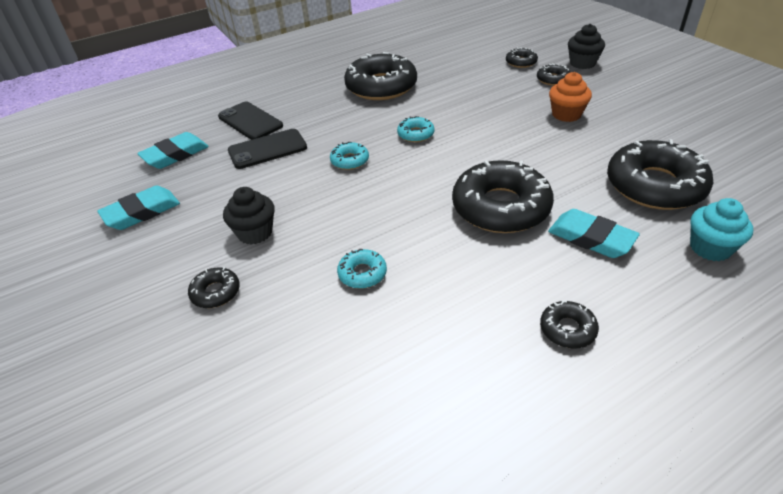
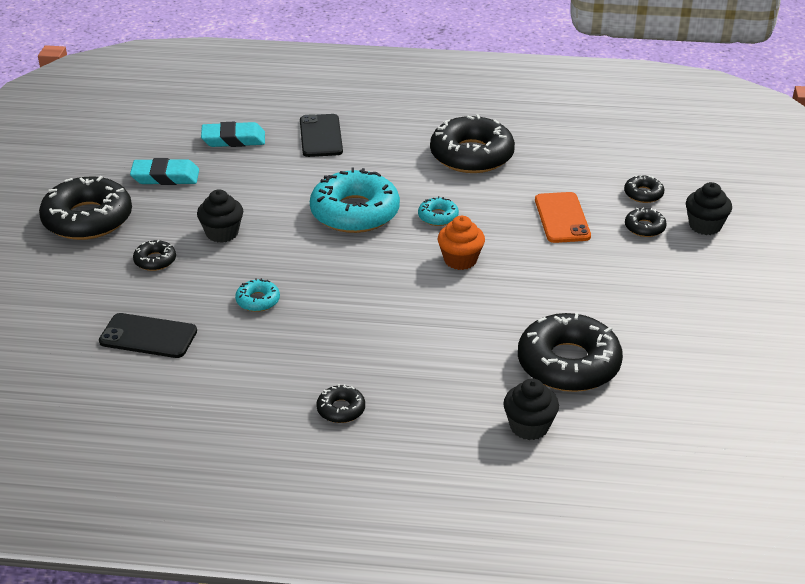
camera: 35 degrees right, 5 degrees down
(267, 149) = (305, 169): black phone -> black phone (148, 336)
(349, 161) = (355, 212): turquoise donut -> turquoise donut, size x2.21
(497, 97) = (562, 218): none -> orange phone
(500, 207) = (417, 311): black donut -> black donut (87, 219)
(566, 114) = (598, 267): orange cupcake -> orange cupcake (460, 260)
(591, 238) = (450, 369): turquoise eraser -> none
(710, 248) = (529, 426): turquoise cupcake -> black cupcake

